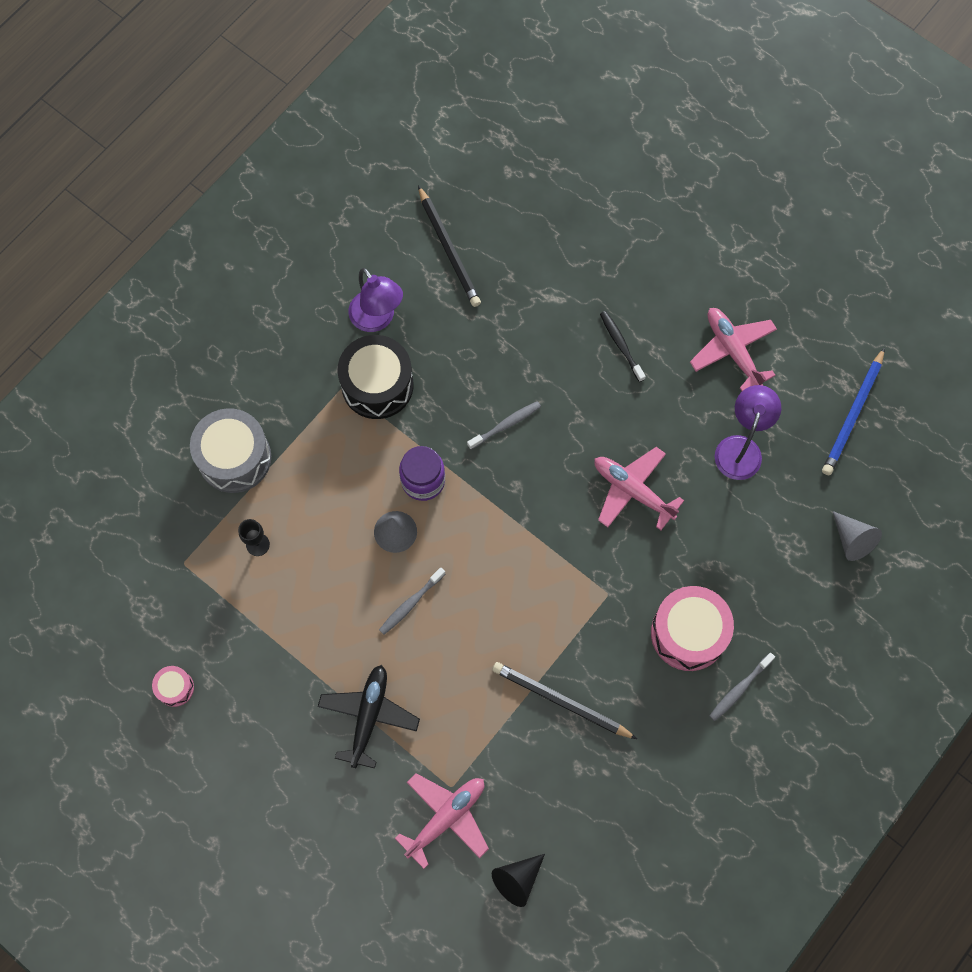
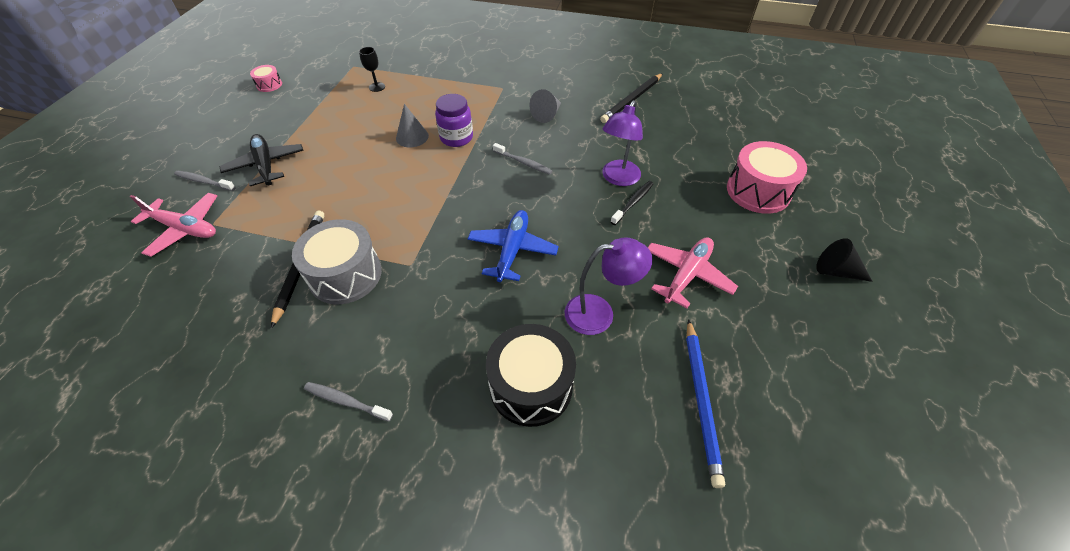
camera: 65 degrees right, 20 degrees down
(234, 458) = (430, 64): grey drum -> grey drum (345, 275)
(369, 716) = (266, 165): black plane -> black plane turned 105 degrees counterclockwise
(377, 319) = (559, 87): purple lamp -> purple lamp (618, 178)
(377, 385) = (513, 100): black drum -> black drum (531, 386)
(410, 603) = (360, 159): grey toothbrush -> grey toothbrush (204, 181)
(517, 879) = (127, 289): black cone -> black cone (836, 271)
(632, 490) = (512, 250): pink plane -> blue plane
(688, 633) = (393, 336): pink drum -> pink drum (758, 191)
(852, 540) = (560, 454): grey cone -> grey cone (547, 114)
(853, 414) = (701, 400): blue pencil -> blue pencil turned 90 degrees counterclockwise

